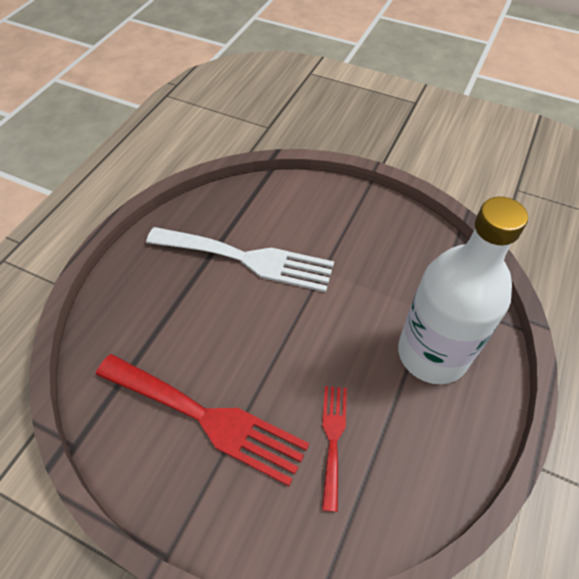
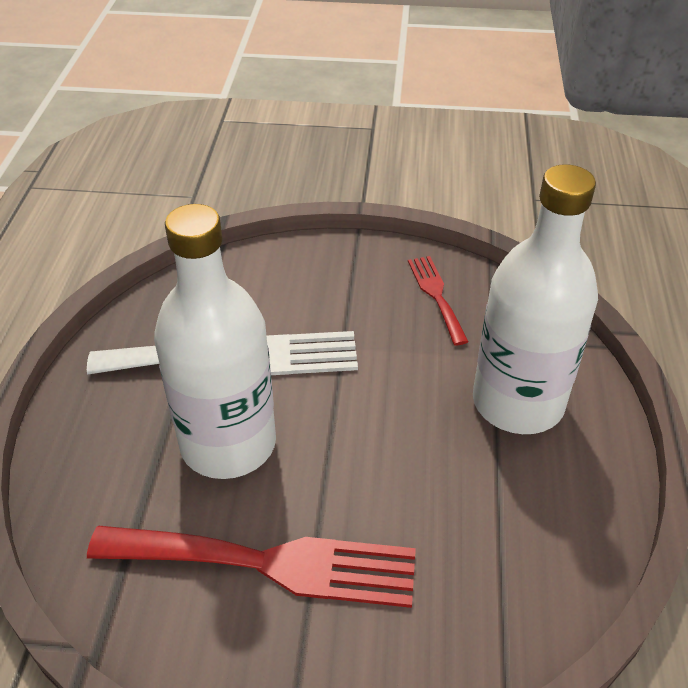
camera: 20 degrees left, 10 degrees down
(216, 321) = (228, 443): none -> white bottle
(333, 438) = (441, 534): red fork -> red fork (436, 295)

